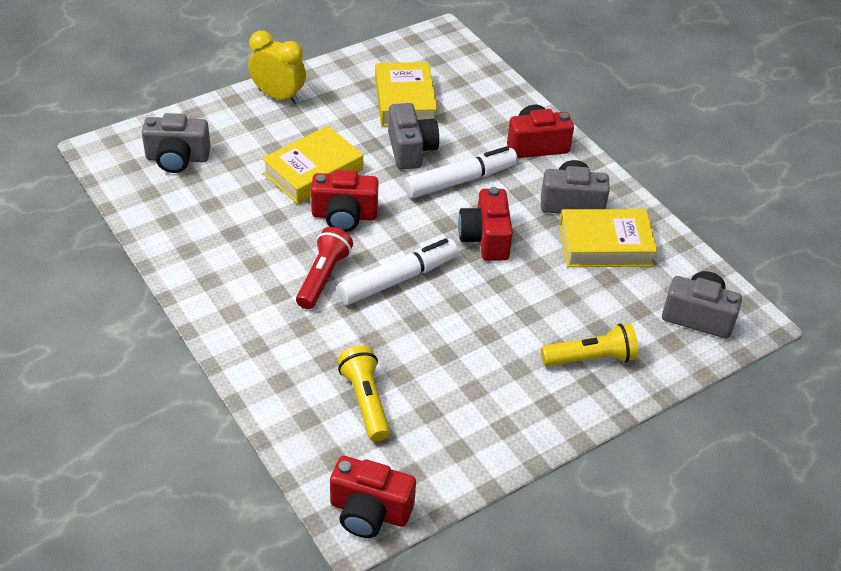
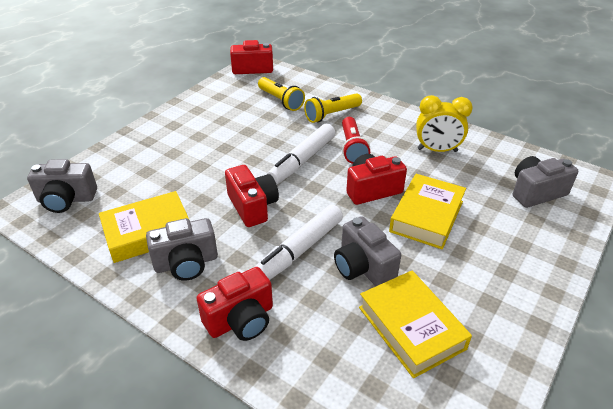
camera: 160 degrees right, 5 degrees down
(278, 96) = (533, 282): yellow clock -> yellow clock (437, 150)
(591, 358) = (149, 153): yellow flashlight -> yellow flashlight (331, 115)

